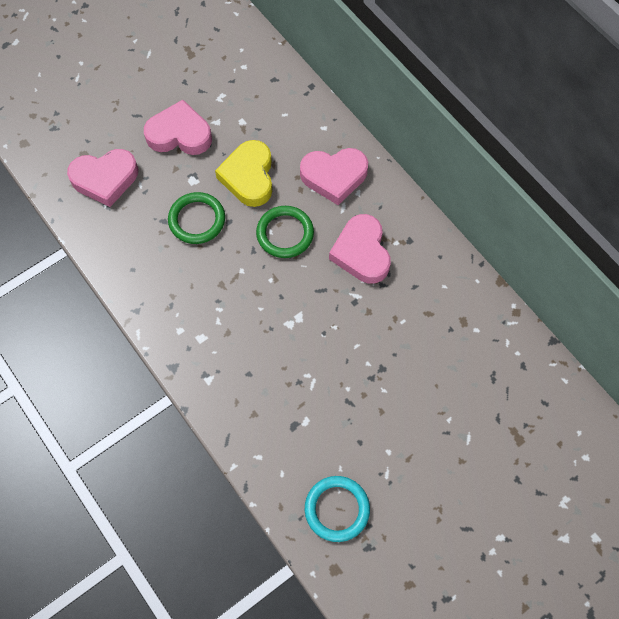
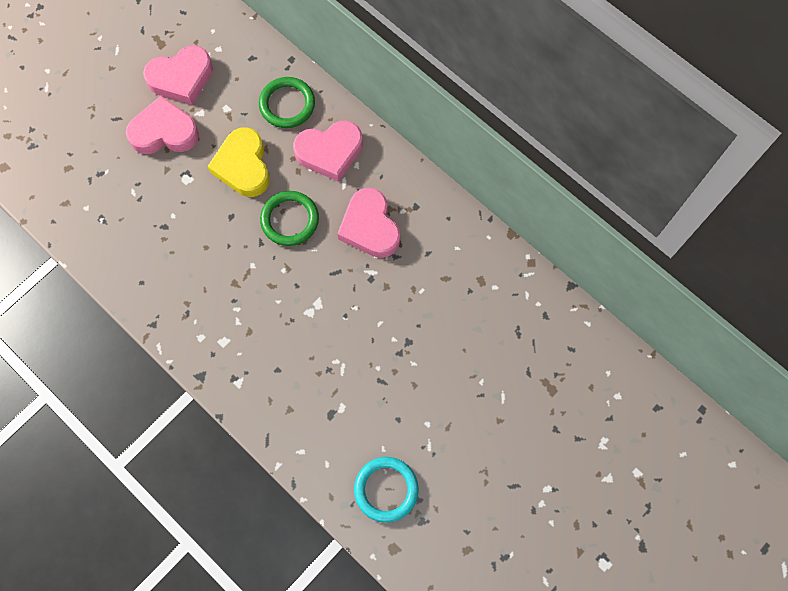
camera: 10 degrees left, 5 degrees up
(105, 179) = (96, 192): pink heart -> pink heart (181, 78)
(197, 220) = (198, 220): green ring -> green ring (287, 104)

